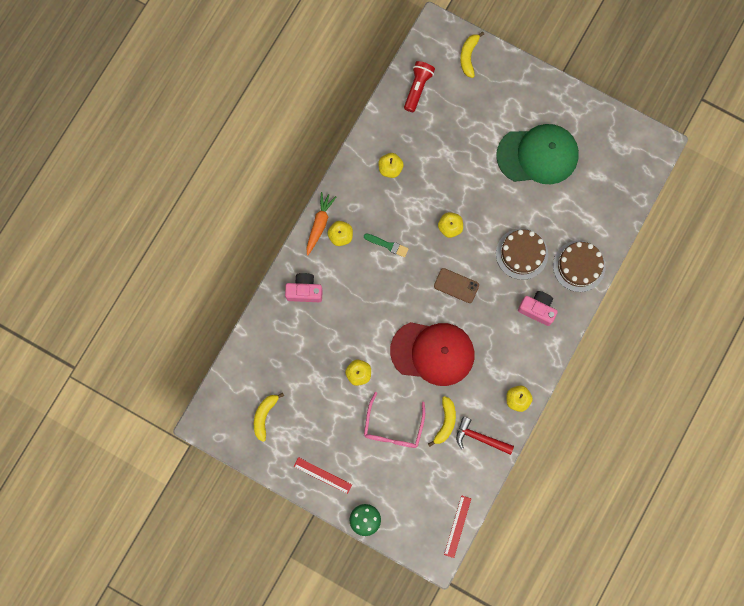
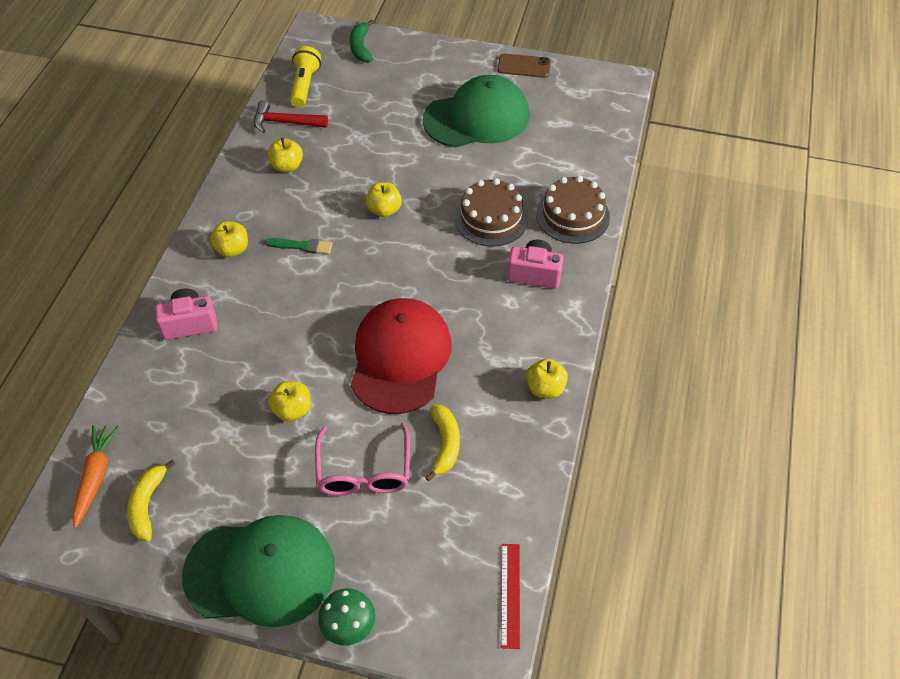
camera: 15 degrees left, 25 degrees down
(319, 224) = (199, 243): orange carrot -> orange carrot (96, 477)
(322, 475) = (260, 571): red ruler -> green cap
(417, 88) = (304, 85): red flashlight -> yellow flashlight
(433, 352) = (400, 357): red cap -> red cap turned 75 degrees counterclockwise
(456, 285) = (411, 271): brown phone -> brown phone (524, 66)
(468, 56) = (361, 47): yellow banana -> green banana
(480, 438) = (505, 453): red hammer -> red hammer (285, 122)

